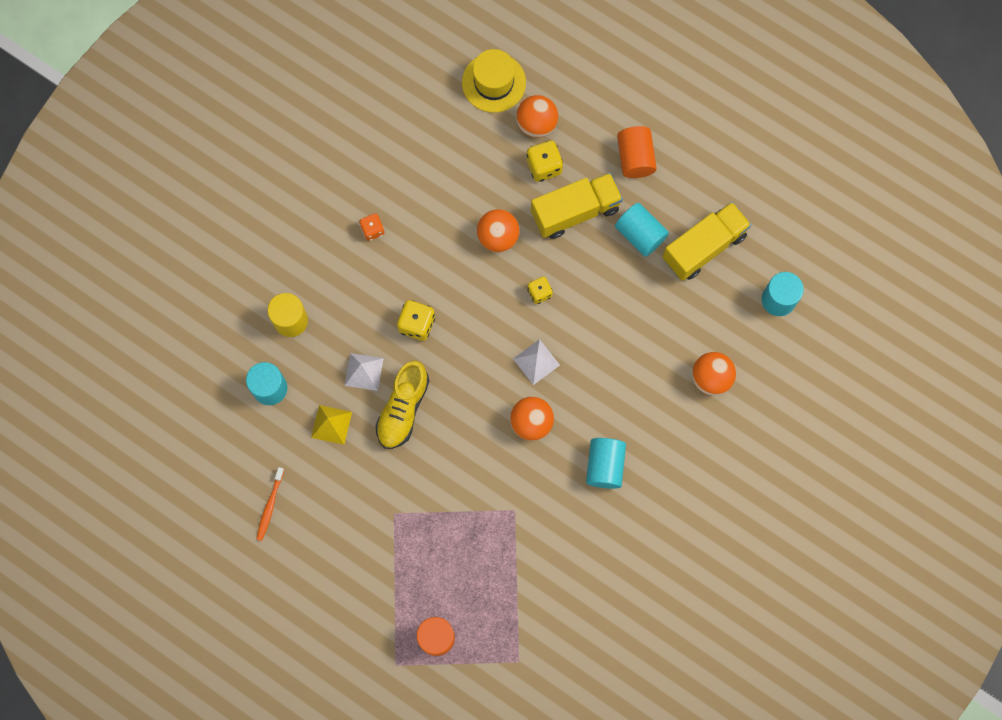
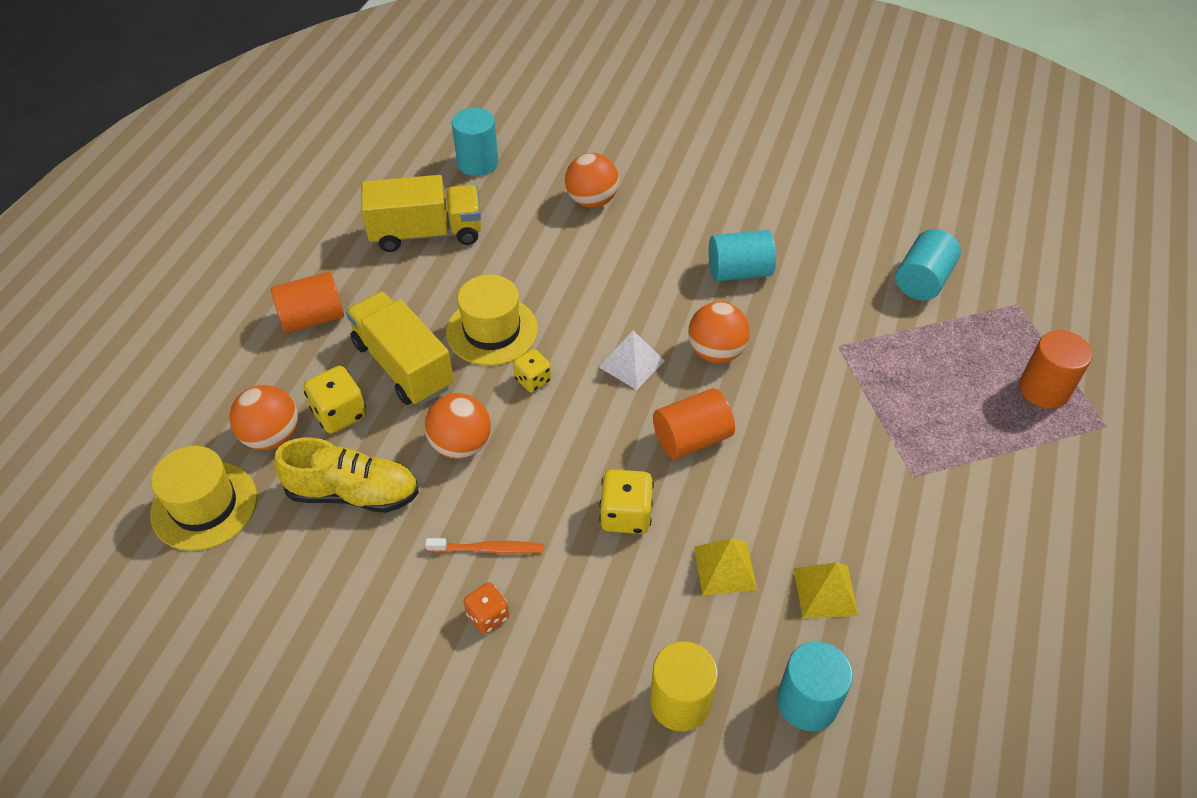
camera: 105 degrees left, 25 degrees down
(270, 506) = (992, 645): orange toothbrush -> orange toothbrush (488, 549)
(364, 372) = (725, 567): white pyramid -> yellow pyramid
(403, 409) = (760, 501): yellow shoe -> yellow shoe (353, 493)
(462, 382) = (691, 438): none -> orange cylinder
(591, 275) = (492, 331): none -> yellow hat
(640, 234) = (423, 294): turquoise cylinder -> turquoise cylinder (922, 280)
(704, 247) = (426, 233): yellow truck -> yellow truck turned 135 degrees clockwise

